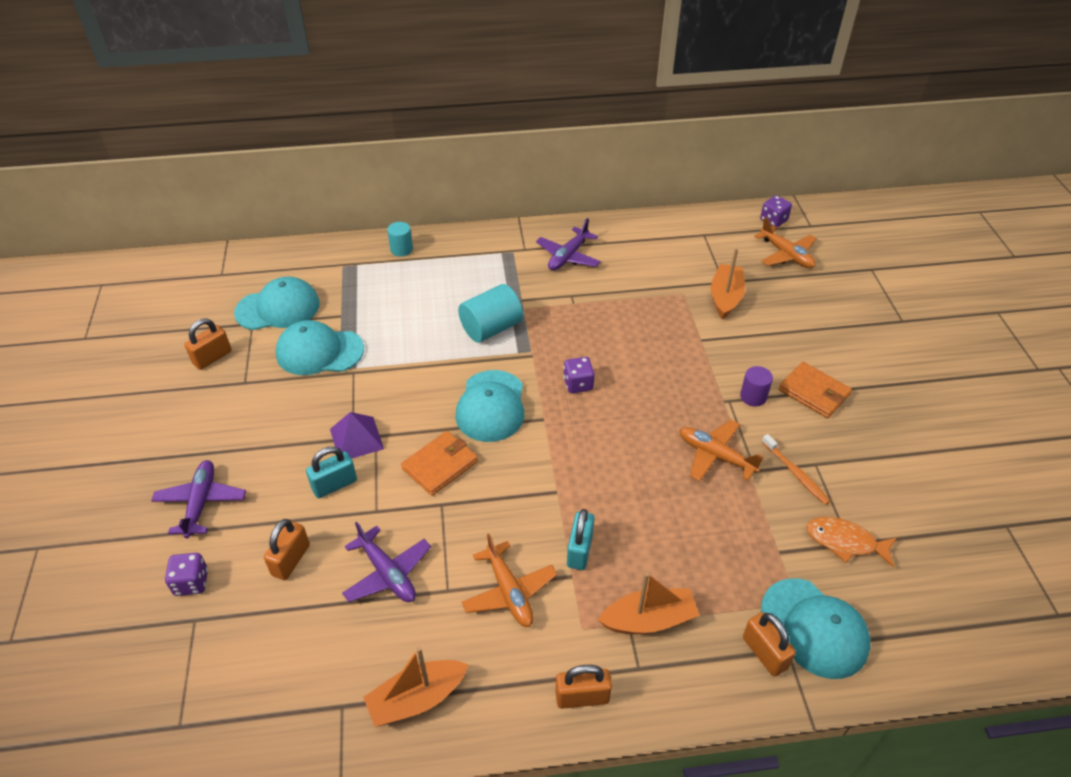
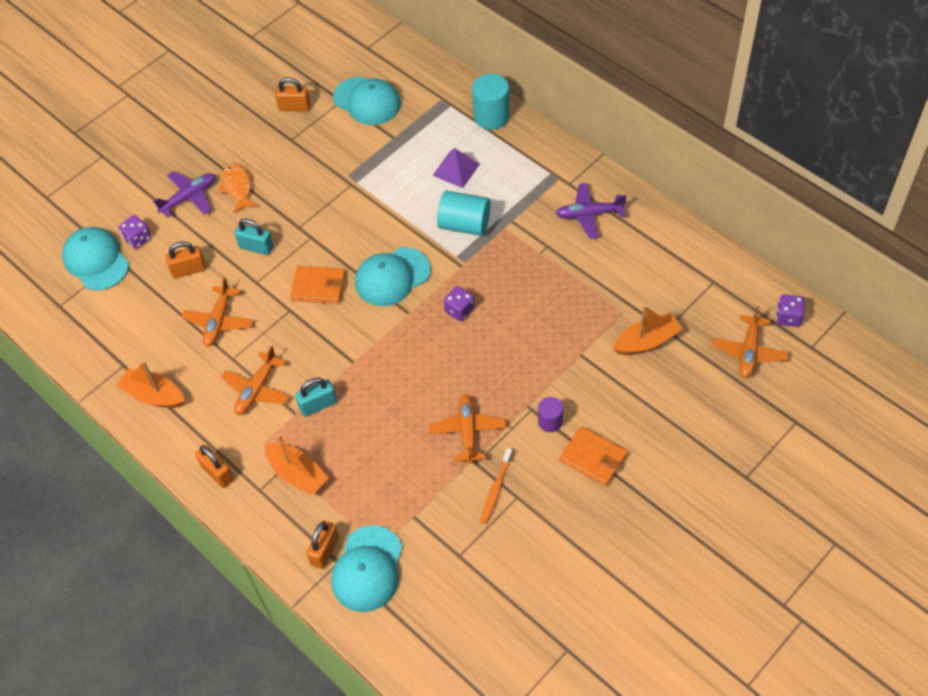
camera: 55 degrees right, 10 degrees up
(319, 351) = (351, 153): turquoise cap -> turquoise cap (96, 260)
(356, 439) = (300, 229): purple pyramid -> purple pyramid (456, 169)
(387, 573) = (218, 321): purple plane -> orange plane
(401, 249) = (491, 116): turquoise cylinder -> turquoise cylinder, size x1.71
(814, 392) = (593, 458): orange wallet -> orange wallet turned 60 degrees counterclockwise
(845, 542) = (457, 551): orange fish -> orange fish (237, 187)

